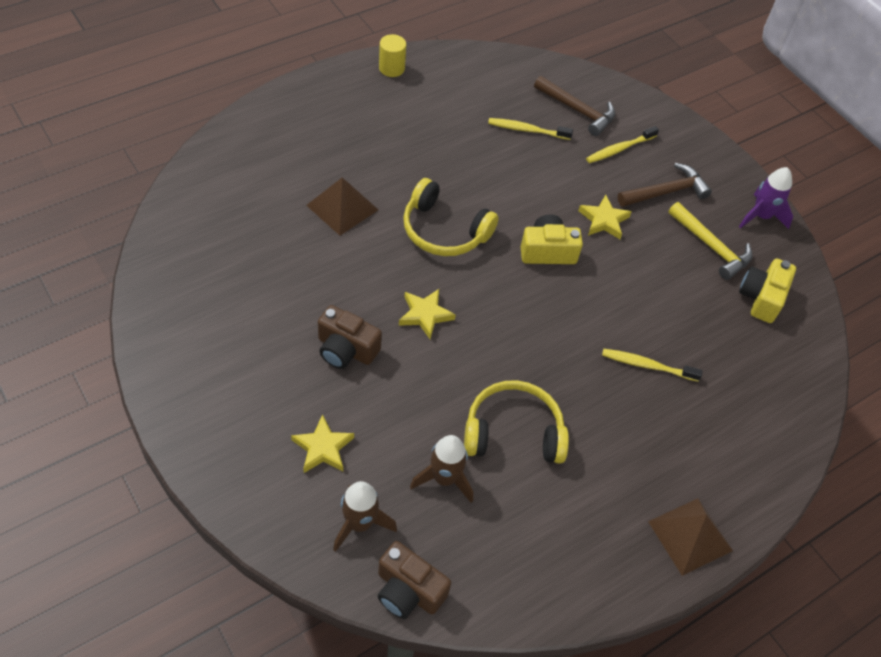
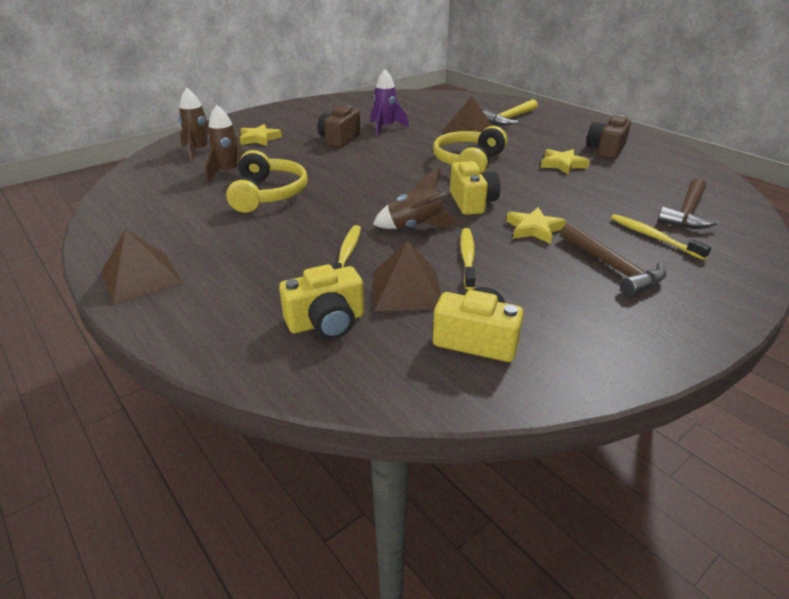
camera: 90 degrees right, 20 degrees down
(391, 68) = (636, 136): yellow cylinder -> none
(408, 590) = (144, 166): brown camera -> brown camera (606, 150)
(425, 315) = (378, 160): yellow star -> yellow star (562, 164)
(527, 130) = (625, 189): yellow toothbrush -> yellow toothbrush (467, 258)
(597, 305) = (416, 227): none -> brown rocket
(702, 329) = (406, 290): none -> brown pyramid
(711, 246) = (543, 299): yellow hammer -> yellow hammer (509, 119)
(748, 387) = (326, 322): none -> yellow camera
(761, 216) = (635, 347): purple rocket -> purple rocket (385, 128)

